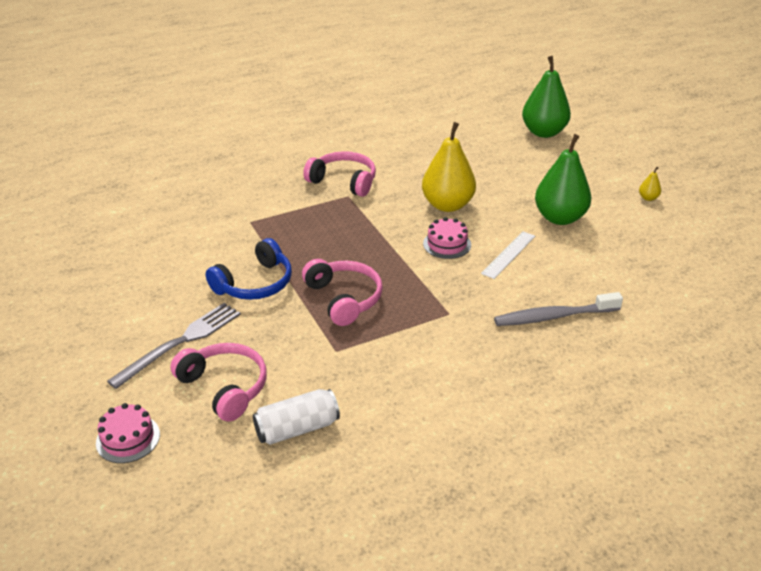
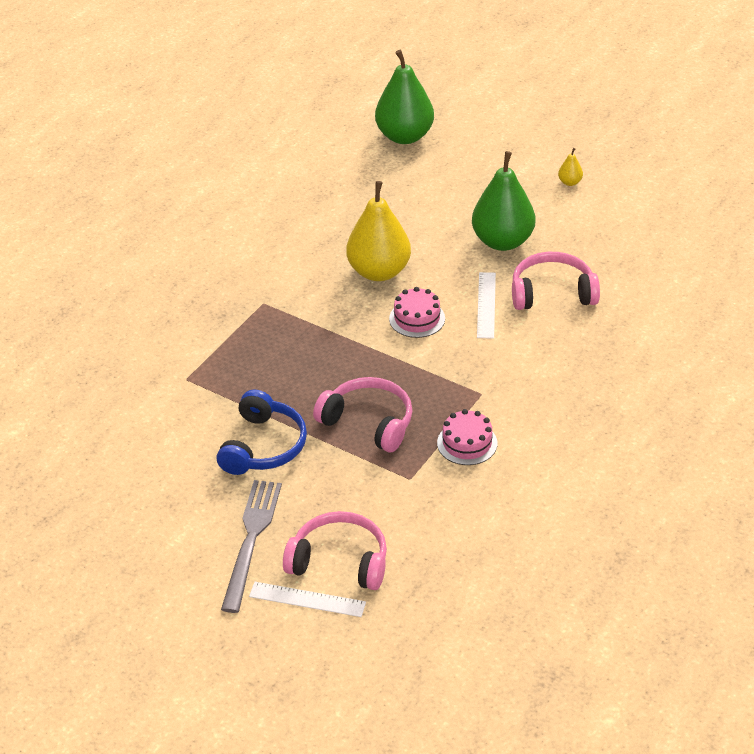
camera: 30 degrees left, 5 degrees up
(128, 438) = (298, 649): pink cake -> pink cake (467, 443)
(173, 404) = (307, 599): none -> white ruler
(297, 428) = (443, 566): white can -> none
(344, 181) = (242, 286): pink headphones -> pink headphones (552, 292)
(553, 316) = (578, 355): grey toothbrush -> none

